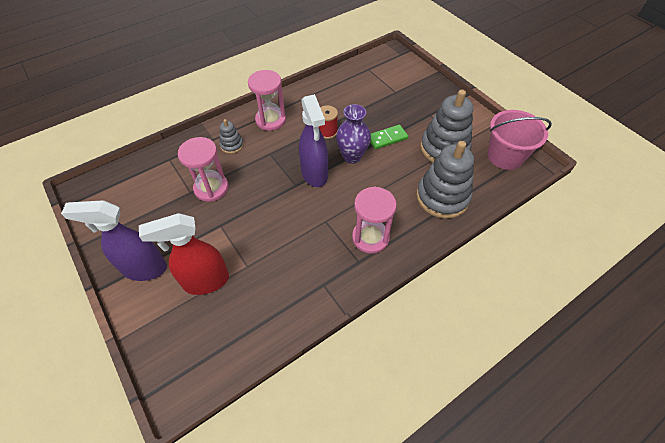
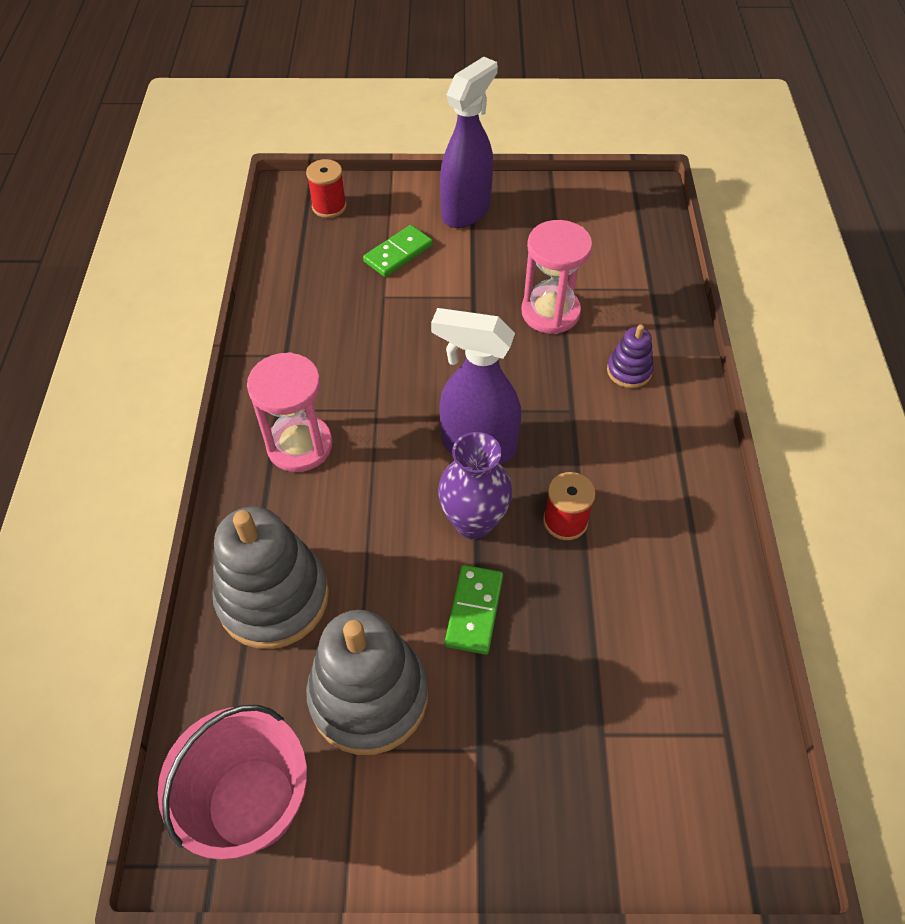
camera: 125 degrees right, 0 degrees up
(181, 354) = (329, 206): none -> red spool
(206, 281) = (398, 253): red spray bottle -> green domino
(232, 145) = (629, 371): grey stacking toy -> purple stacking toy
(270, 120) = (659, 451): pink hourglass -> none

